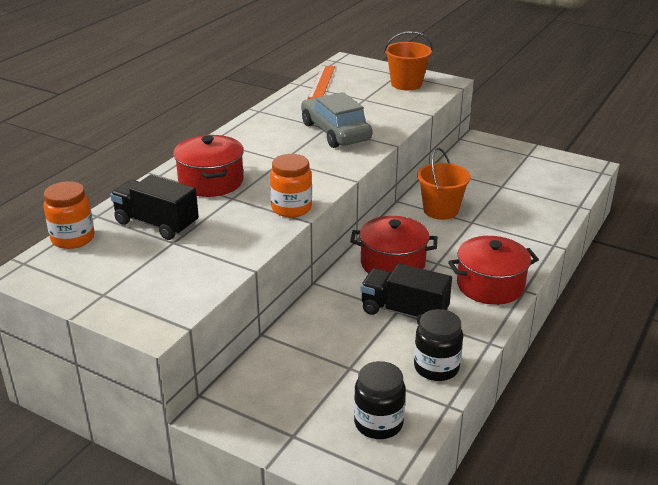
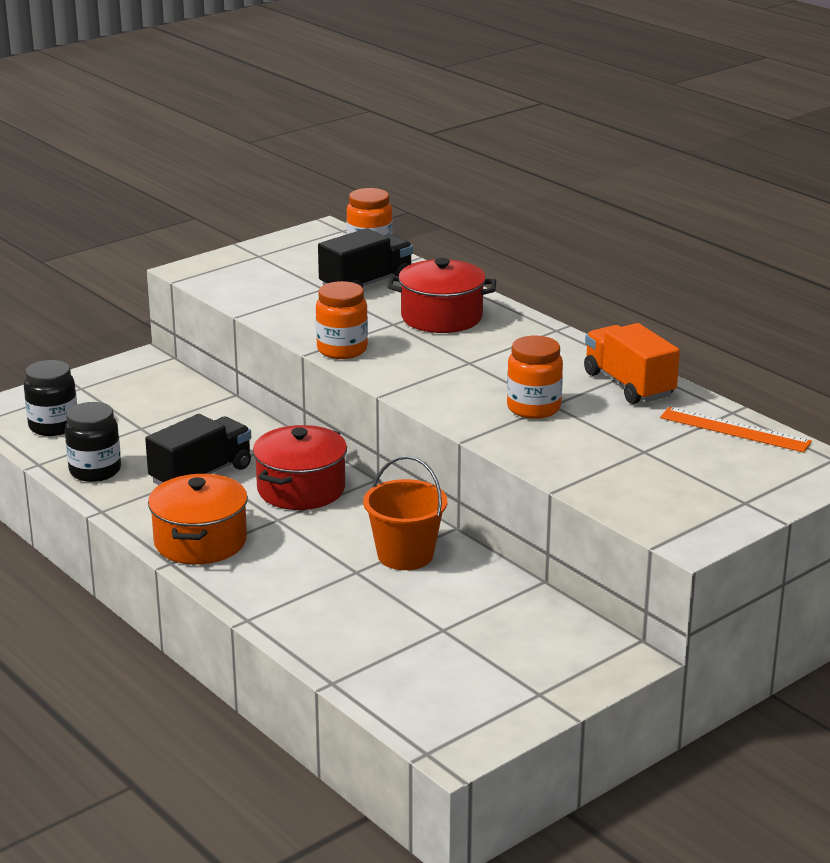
camera: 110 degrees right, 5 degrees down
(284, 111) = (629, 385): none -> orange truck
(335, 132) = (533, 408): grey car -> orange jar
(406, 84) = (694, 500): orange bucket -> none
(490, 285) = (200, 541): red pot -> orange pot

